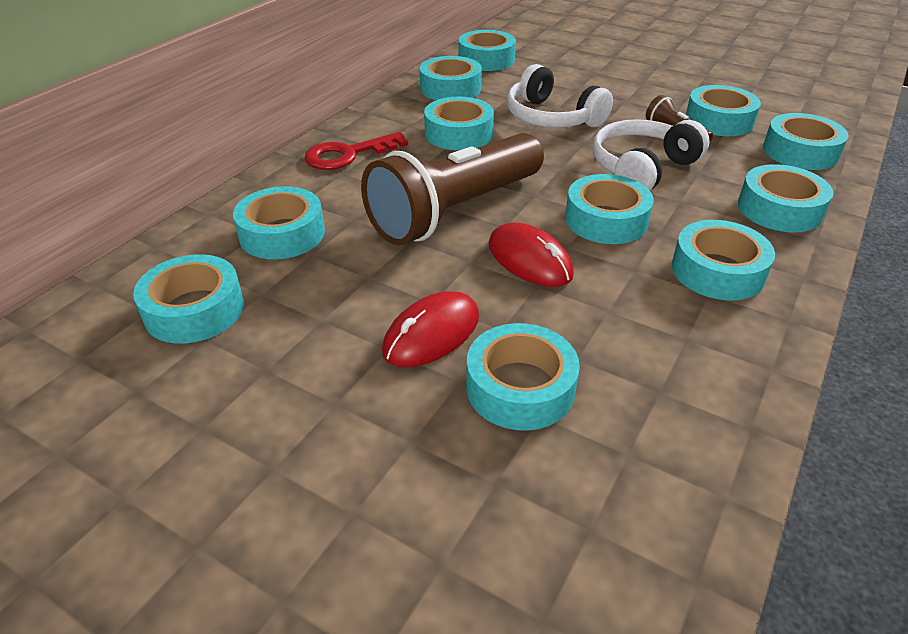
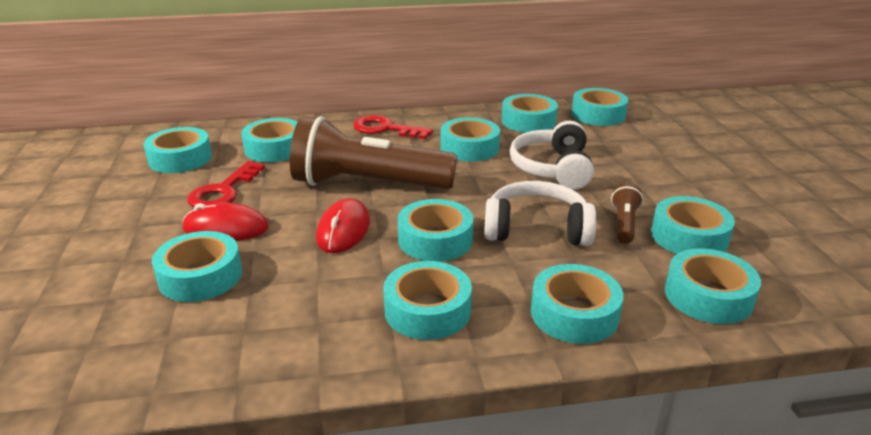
camera: 50 degrees right, 10 degrees down
(338, 306) = (223, 191): none -> red key

